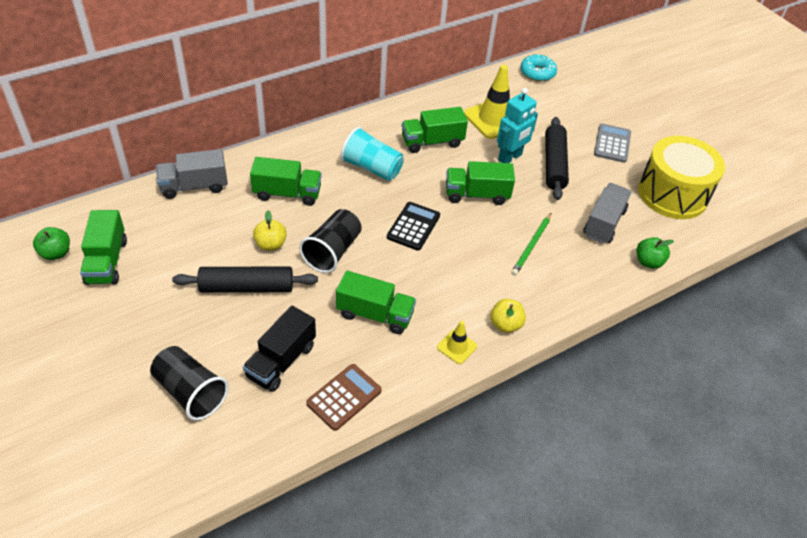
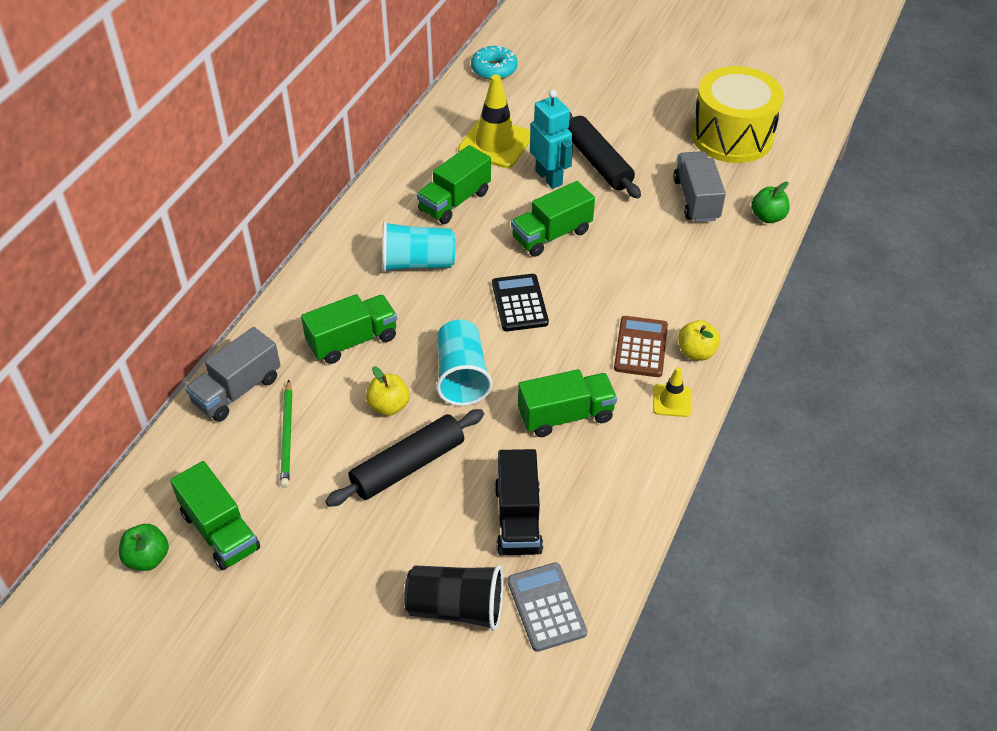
camera: 30 degrees left, 0 degrees up
(332, 251) = (462, 376): black cup -> turquoise cup
(344, 397) = (613, 515): brown calculator -> brown calculator (641, 347)
(510, 158) = (549, 178): turquoise robot -> turquoise robot turned 45 degrees counterclockwise
(531, 245) = (650, 259): green pencil -> green pencil (287, 436)
(612, 144) = (633, 112): grey calculator -> grey calculator (546, 607)

